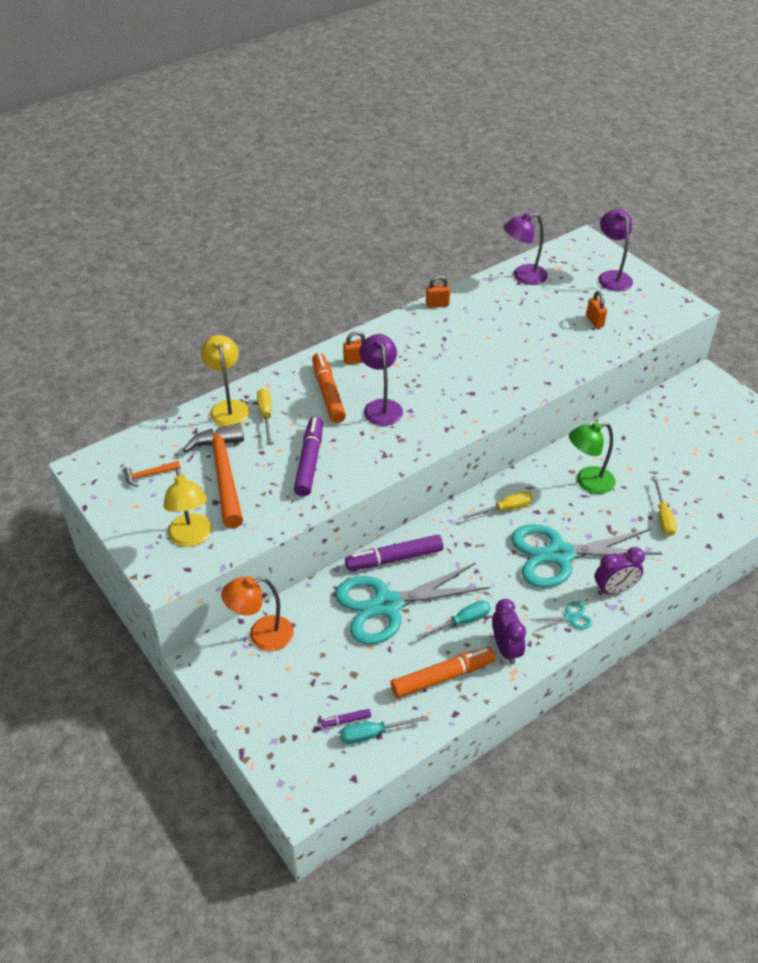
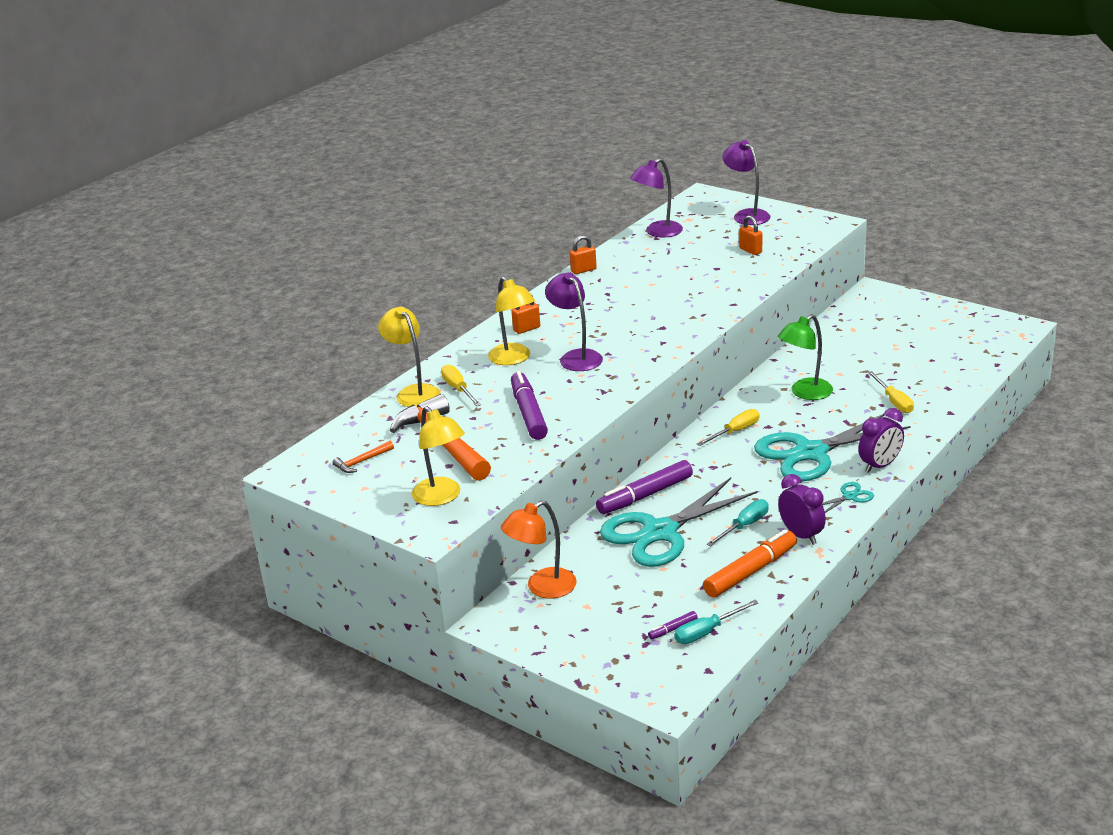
camera: 15 degrees left, 15 degrees down
(328, 393) = (514, 359): orange marker -> yellow lamp

